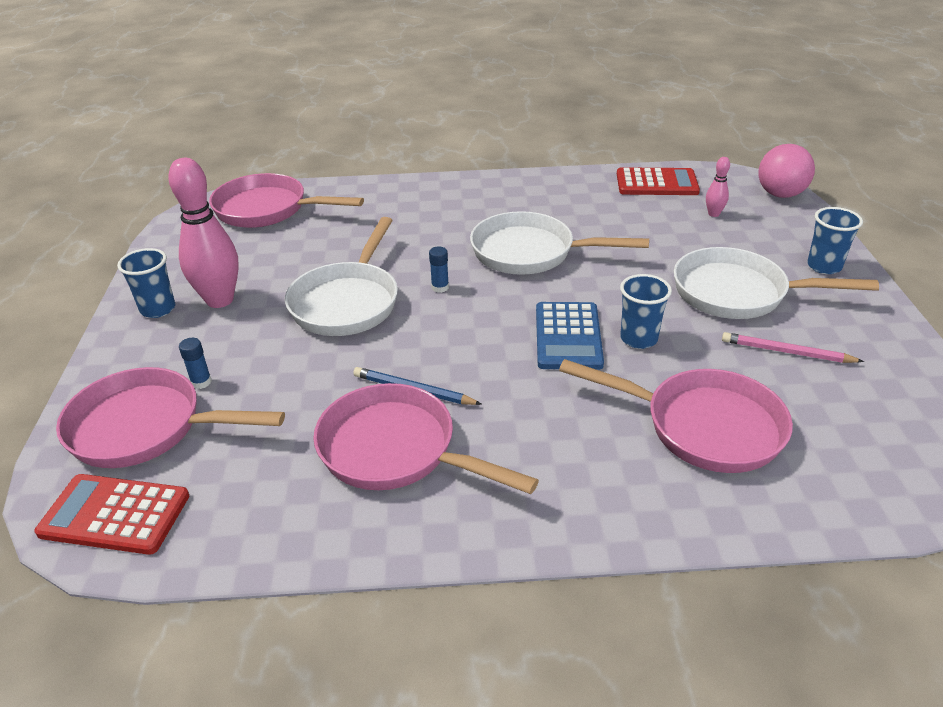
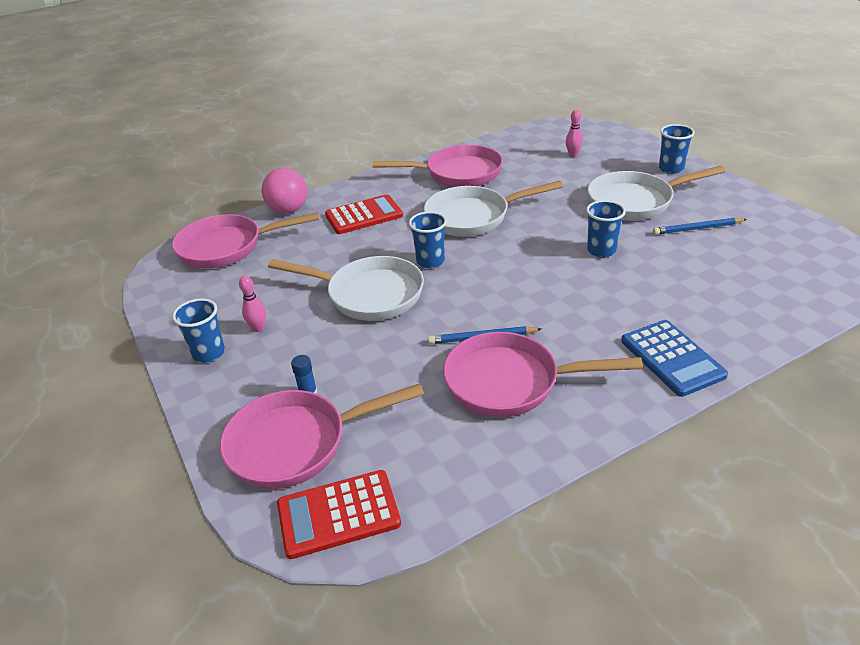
camera: 25 degrees left, 0 degrees up
(220, 300) = (258, 328): pink bowling pin -> pink bowling pin, size x0.46
(347, 302) = (368, 294): white pan -> white pan turned 60 degrees counterclockwise
(440, 287) = (430, 261): blue glue stick -> blue cup
(568, 336) = (554, 265): blue calculator -> blue calculator (672, 358)
(656, 183) = (516, 144): red calculator -> red calculator (364, 215)
(702, 426) = (691, 291): pink pan -> pink pan (458, 173)
(780, 194) = (603, 130): pink ball -> pink ball (288, 210)
(786, 352) = (697, 229): pink pencil -> blue pencil

